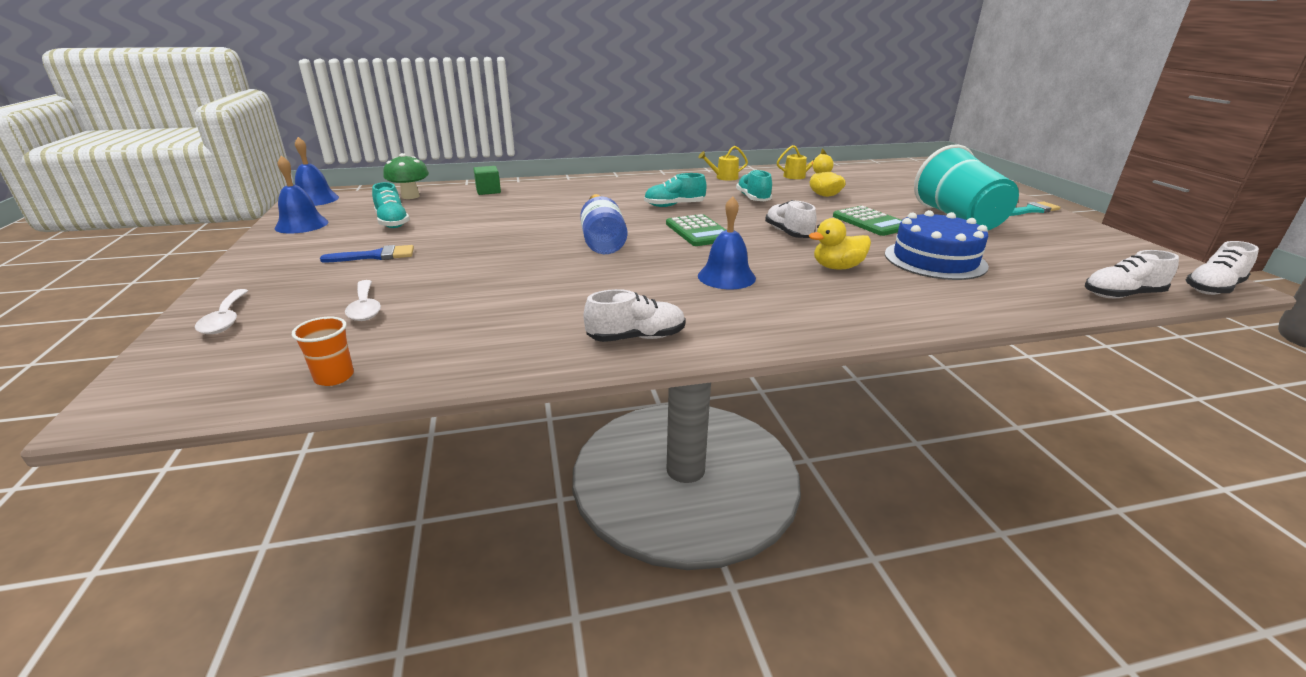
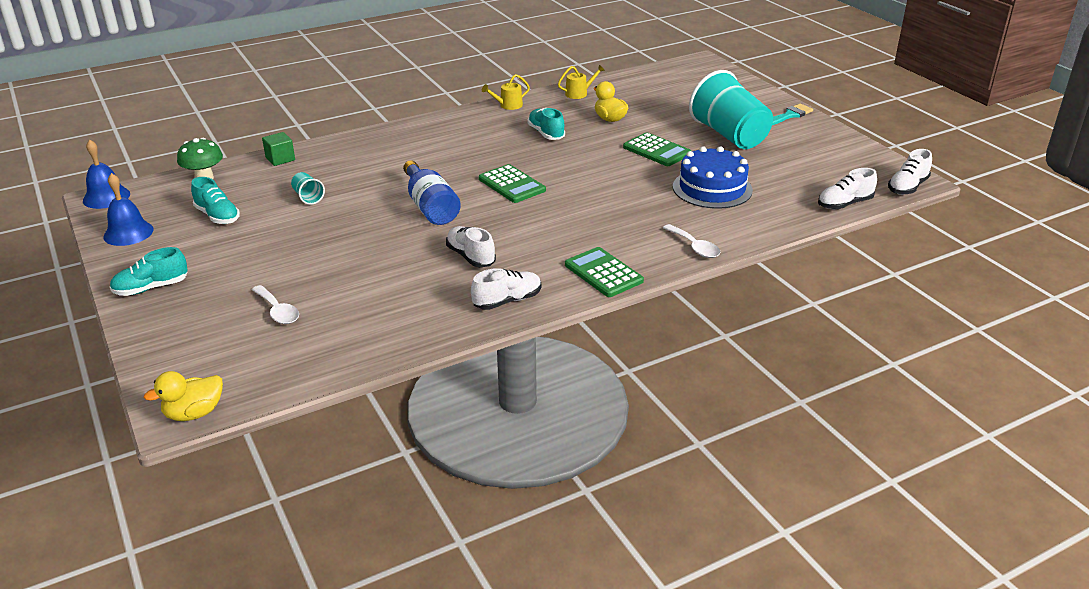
camera: 15 degrees left, 5 degrees up
(225, 319) = (171, 341): white spoon -> white spoon (694, 247)
(334, 377) = (308, 370): orange cup -> none
(376, 256) = (238, 258): blue brush -> none
(488, 218) = (308, 197): none -> turquoise cup
(674, 205) = (476, 154): turquoise shoe -> turquoise shoe (151, 288)
(726, 277) = (553, 233): blue bell -> none
(775, 325) = (603, 273): none -> green calculator
(788, 233) = (589, 175): white shoe -> white shoe (471, 257)
(837, 267) = (637, 208): yellow duck -> yellow duck (194, 413)

